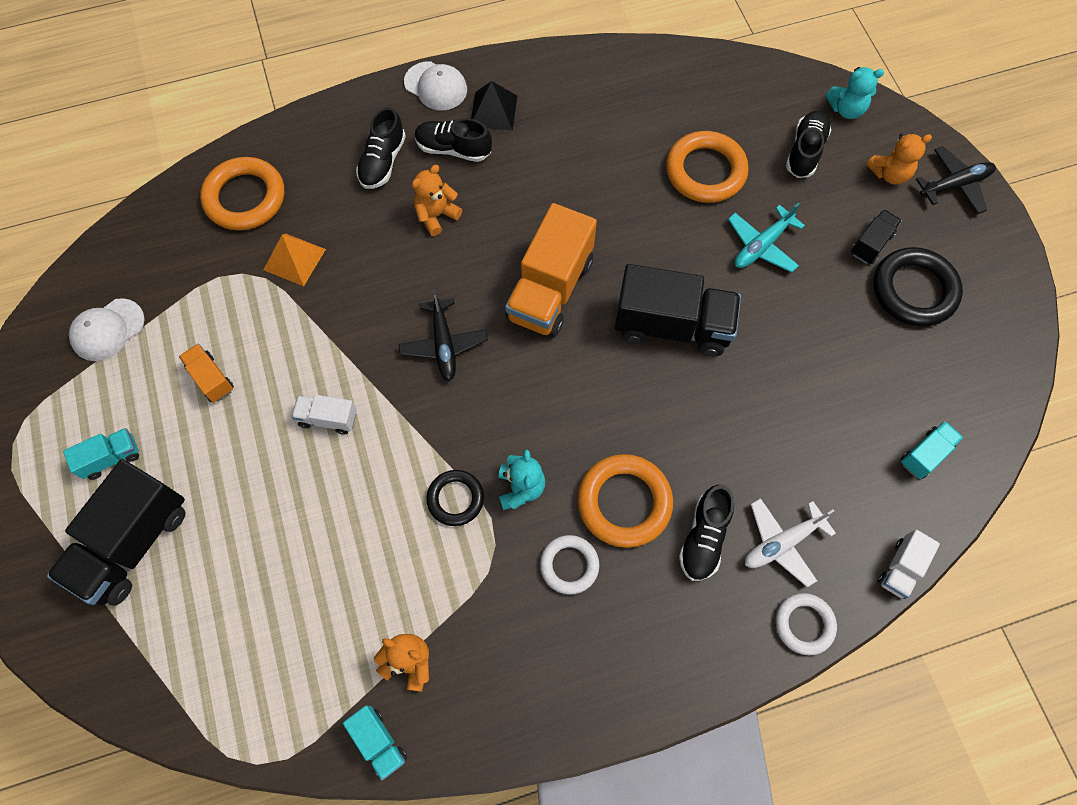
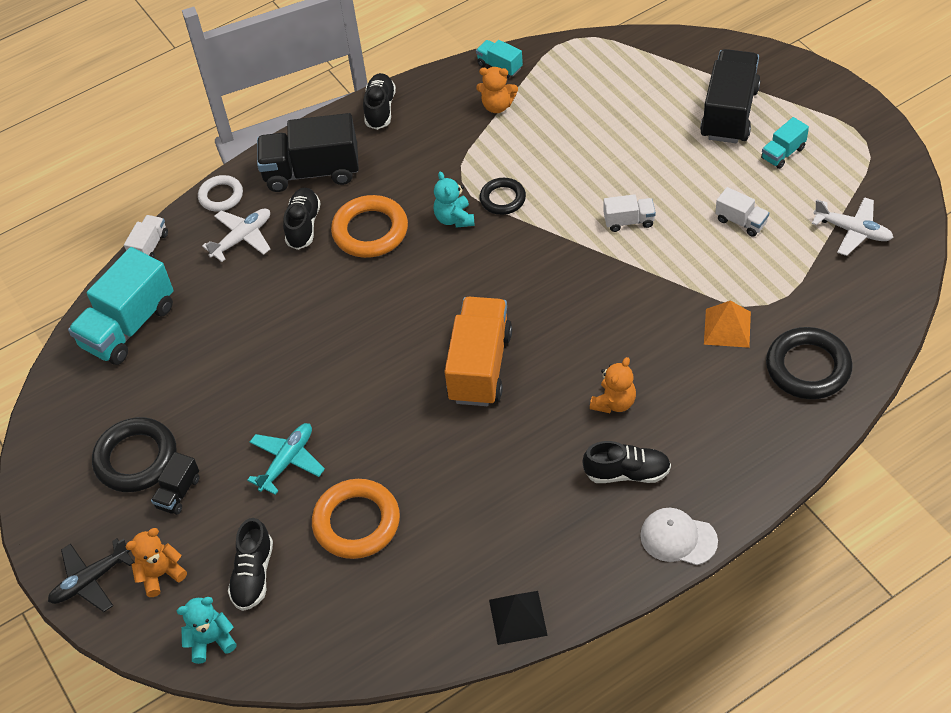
camera: 170 degrees right, 15 degrees down
(107, 330) = (853, 231): white cap -> white plane
(211, 379) = (741, 221): orange truck -> white truck
(245, 198) = (808, 367): orange ring -> black ring
(383, 162) = (693, 439): black shoe -> black shoe (380, 109)
(444, 344) = (558, 298): black plane -> none
(493, 111) = (602, 527): black pyramid -> black pyramid (518, 617)
(569, 565) = (402, 184): white ring -> none
(672, 325) = (360, 367): black truck -> black truck (312, 172)
(925, 454) = (129, 326): turquoise truck -> turquoise truck, size x2.06

